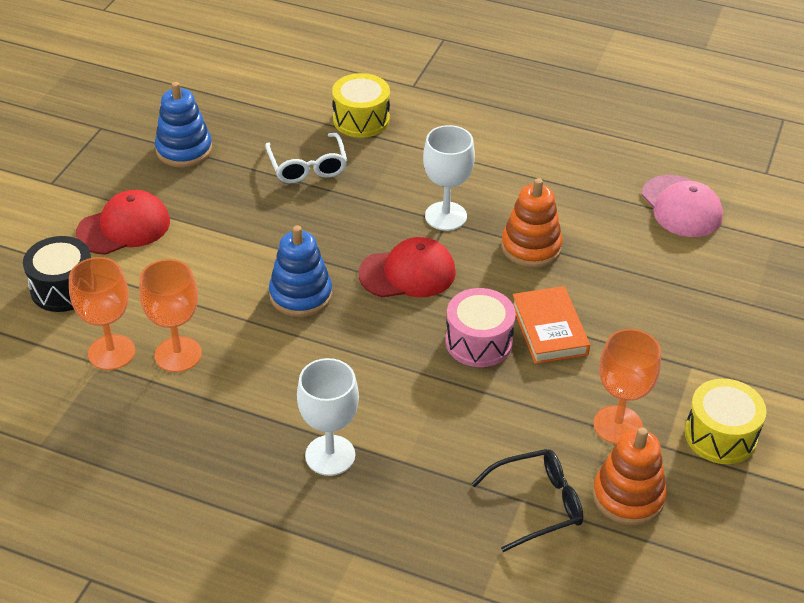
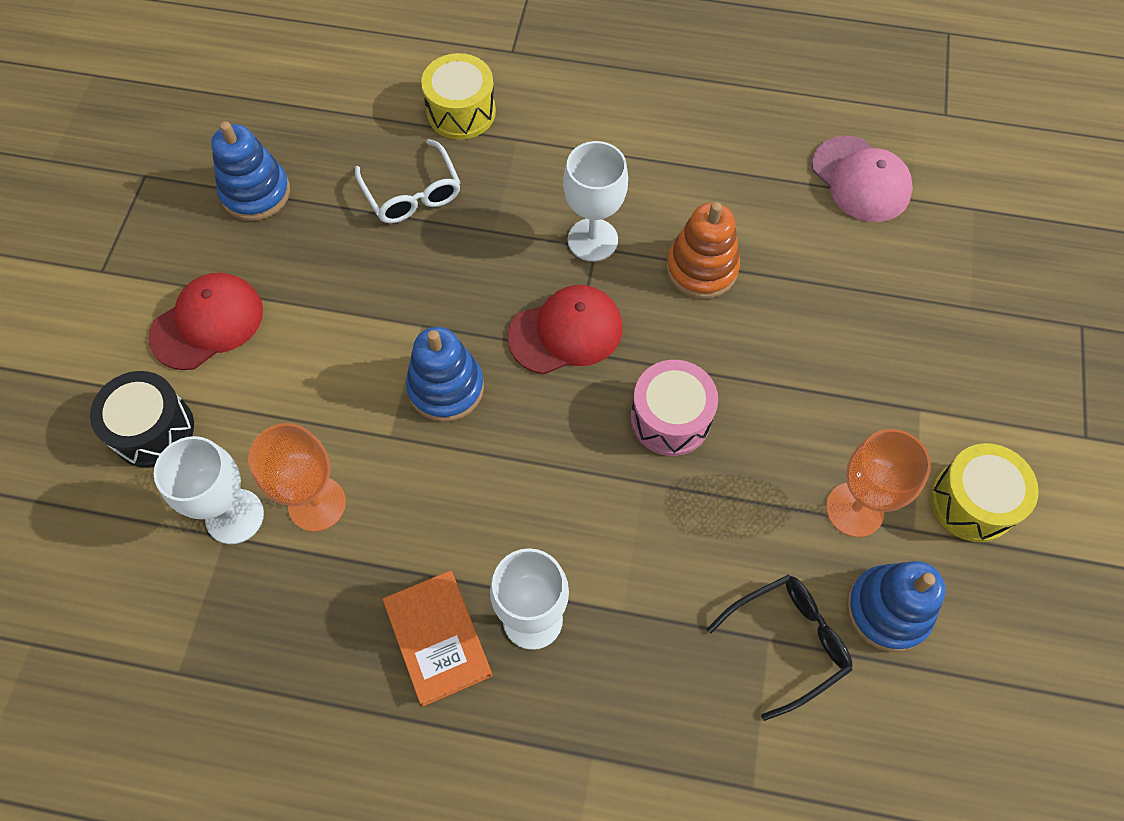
camera: 10 degrees left, 20 degrees up
(111, 352) = (234, 516): orange goblet -> white goblet
(549, 329) = (748, 385): orange book -> orange book (438, 639)
(628, 496) = (887, 610): orange stacking toy -> blue stacking toy

